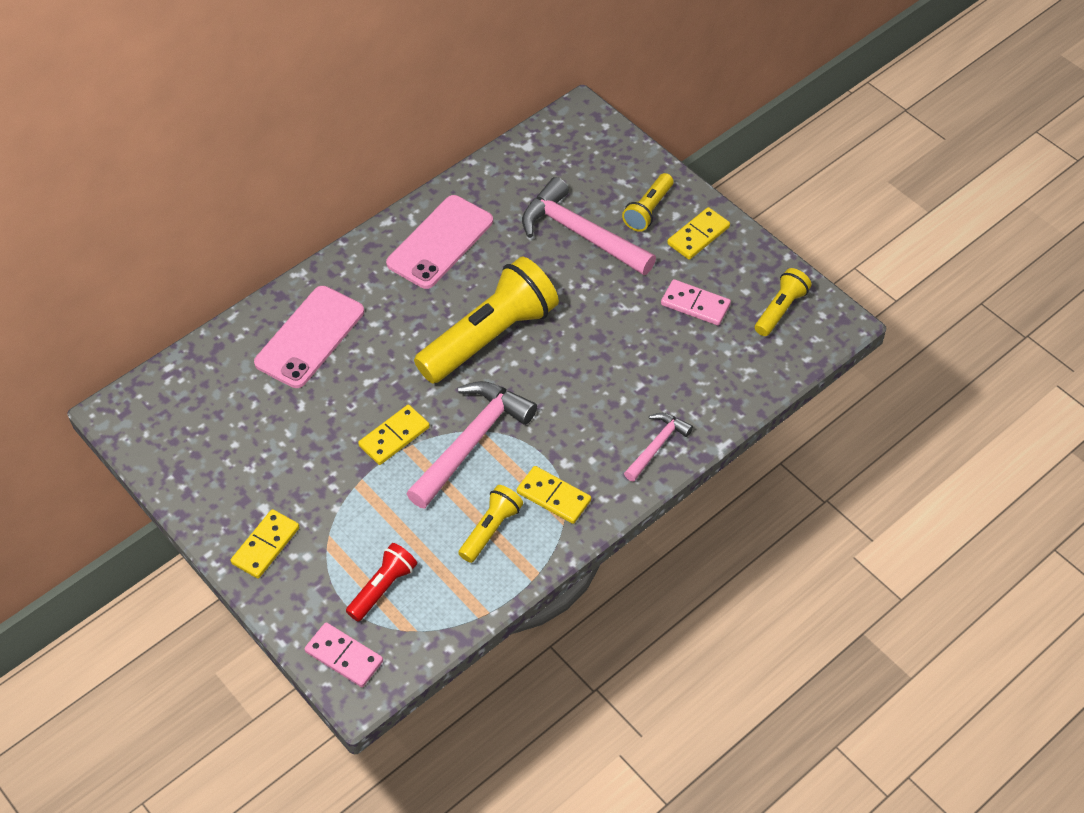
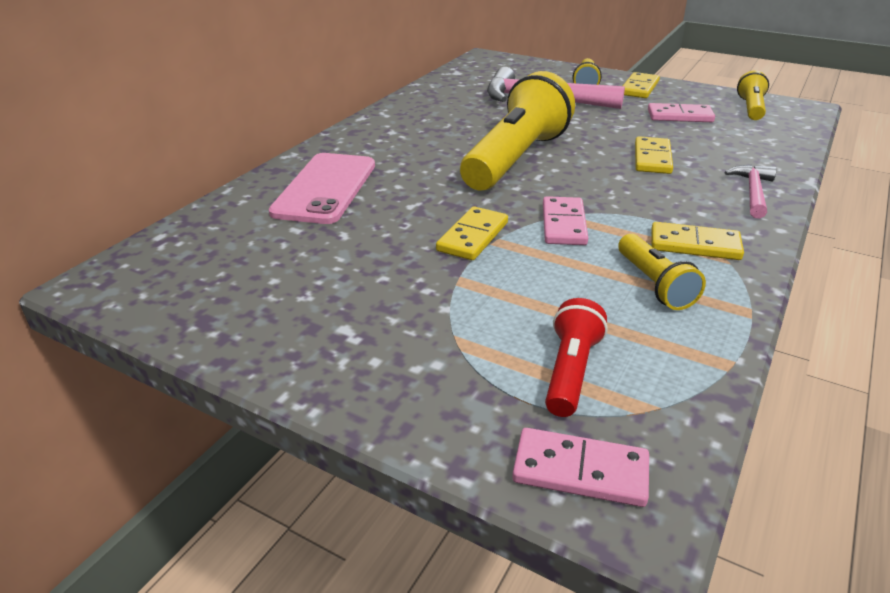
camera: 20 degrees left, 20 degrees down
(265, 545) = (369, 366): yellow domino -> yellow domino (652, 158)
(440, 242) = (420, 120): pink phone -> none
(471, 442) = (563, 224): pink hammer -> pink domino
(491, 529) = (654, 284): yellow flashlight -> yellow flashlight turned 150 degrees clockwise

